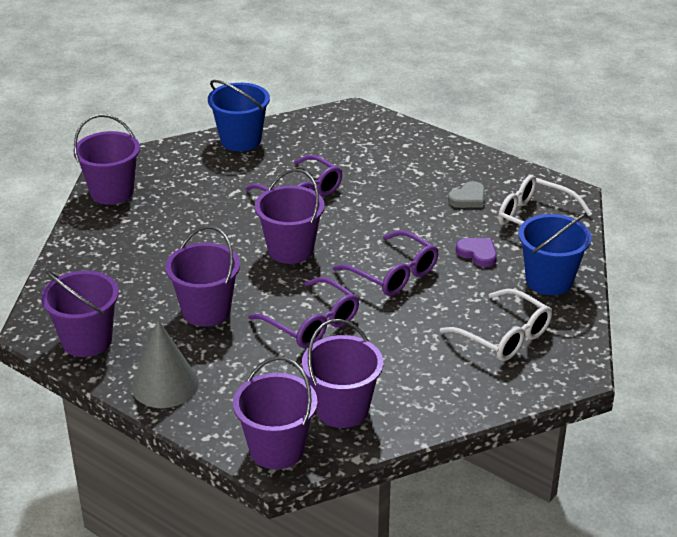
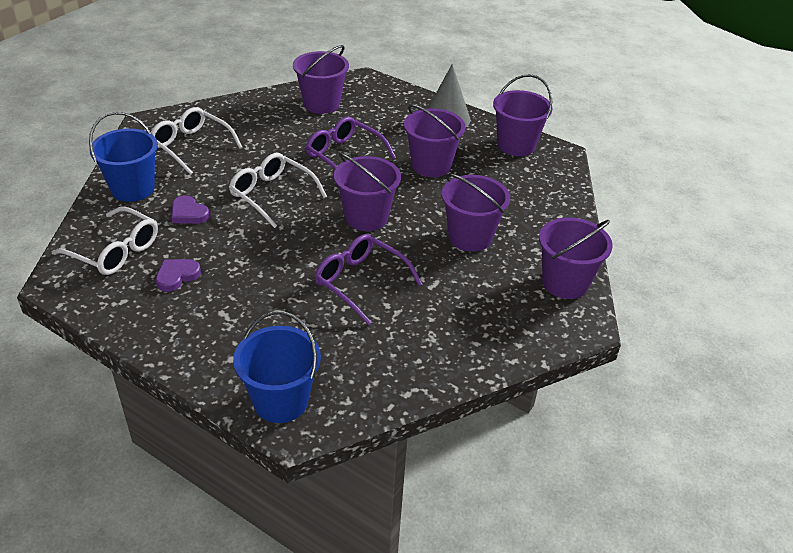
camera: 175 degrees right, 5 degrees up
(240, 140) = (442, 364): blue bucket -> blue bucket (281, 401)
(277, 449) = (364, 85): purple bucket -> purple bucket (470, 237)
(393, 274) = (272, 195): purple glasses -> white glasses
(468, 198) = (177, 276): grey heart -> purple heart

